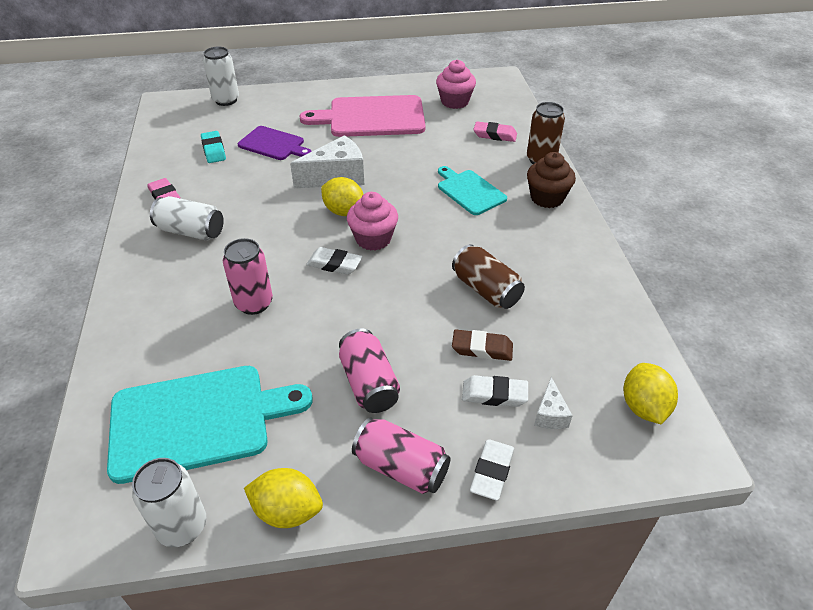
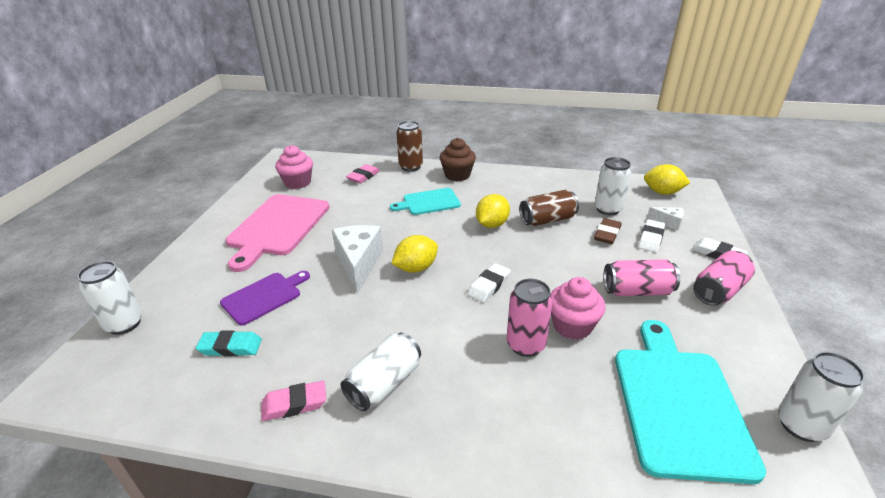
camera: 70 degrees left, 10 degrees down
(287, 511) = (769, 355): yellow lemon -> yellow lemon (492, 224)
(373, 239) = (464, 259): pink cupcake -> pink cupcake (572, 326)
(548, 345) = (607, 209): none -> white can

